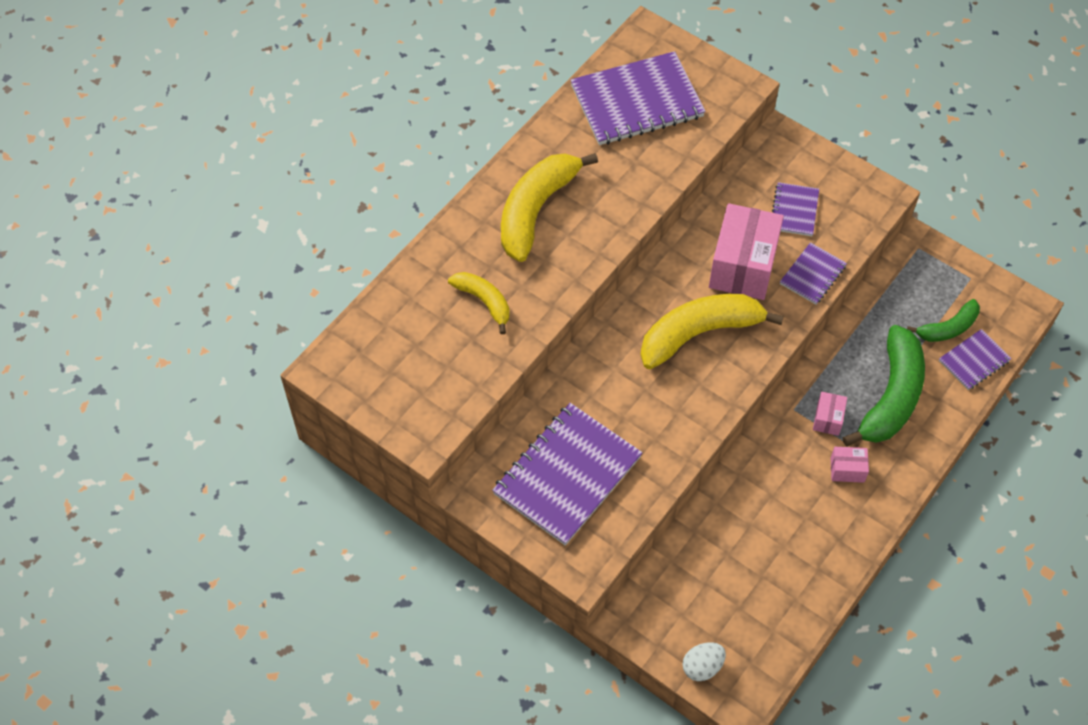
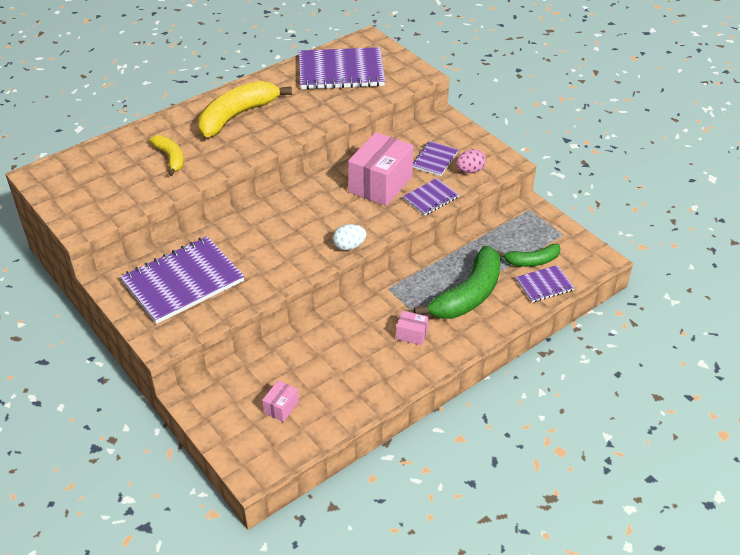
camera: 15 degrees right, 15 degrees down
(699, 333) = (327, 217): yellow banana -> none
(702, 667) = (232, 441): white egg -> white egg (349, 246)
(828, 419) = (411, 299): pink box -> pink box (281, 407)
(844, 219) = (470, 170): none -> pink egg

